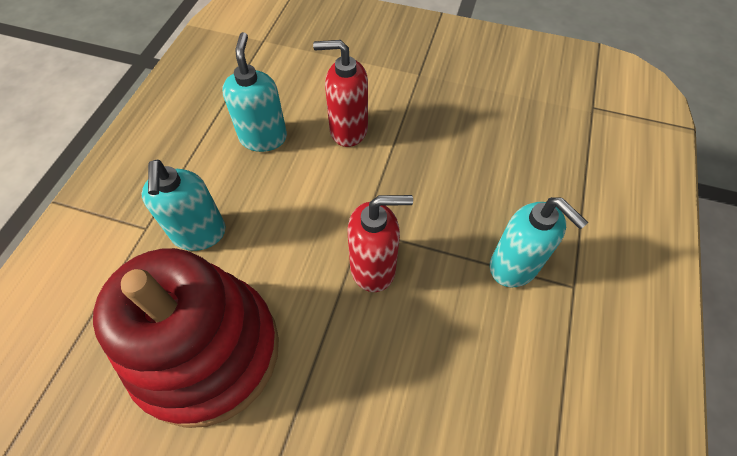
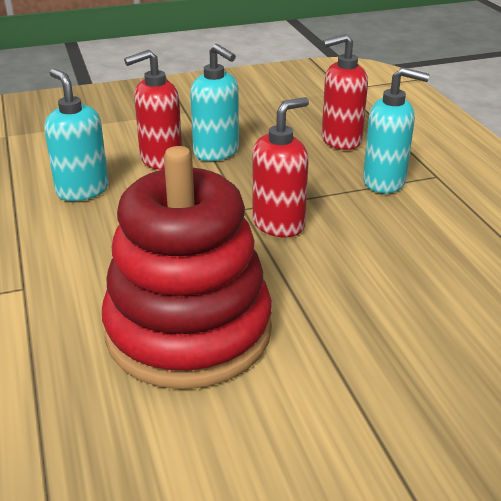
camera: 35 degrees left, 25 degrees down
(199, 234) = (89, 268): turquoise soap dispenser -> turquoise soap dispenser (216, 152)
(523, 184) = (340, 141): none -> red soap dispenser

